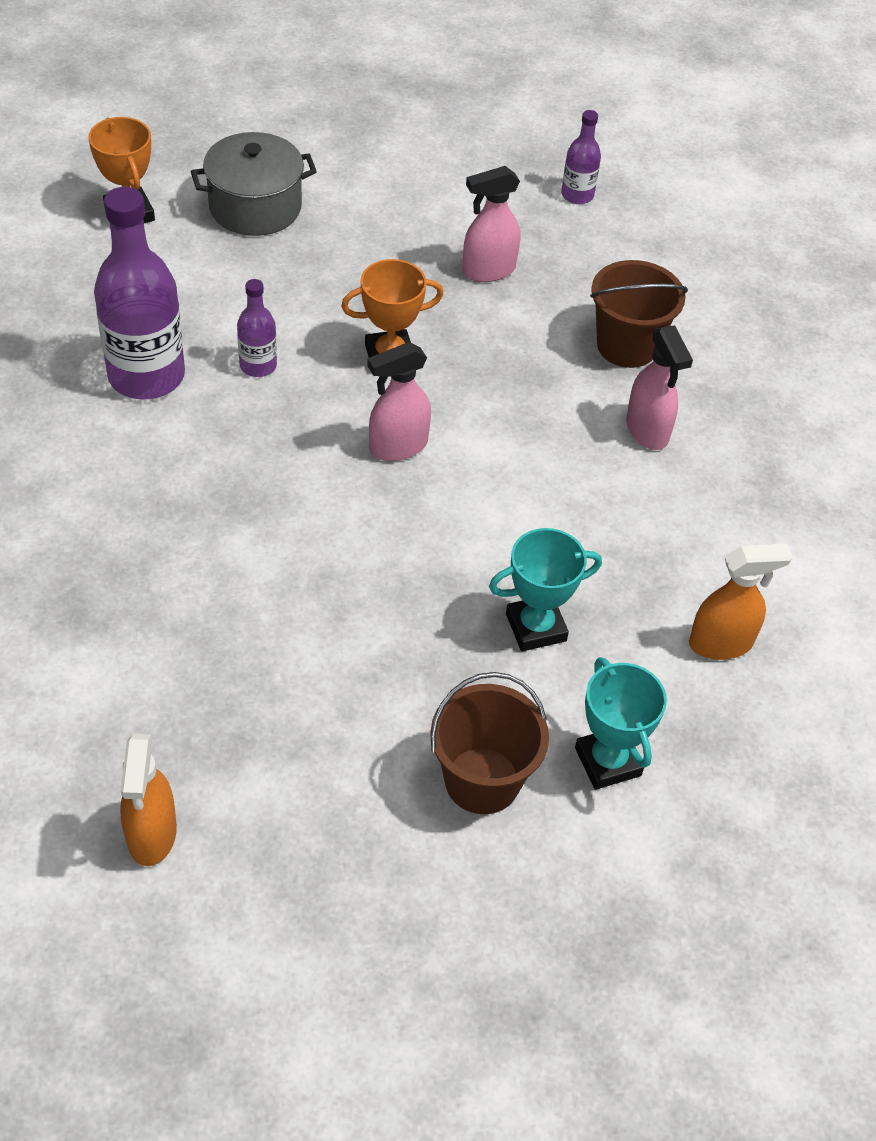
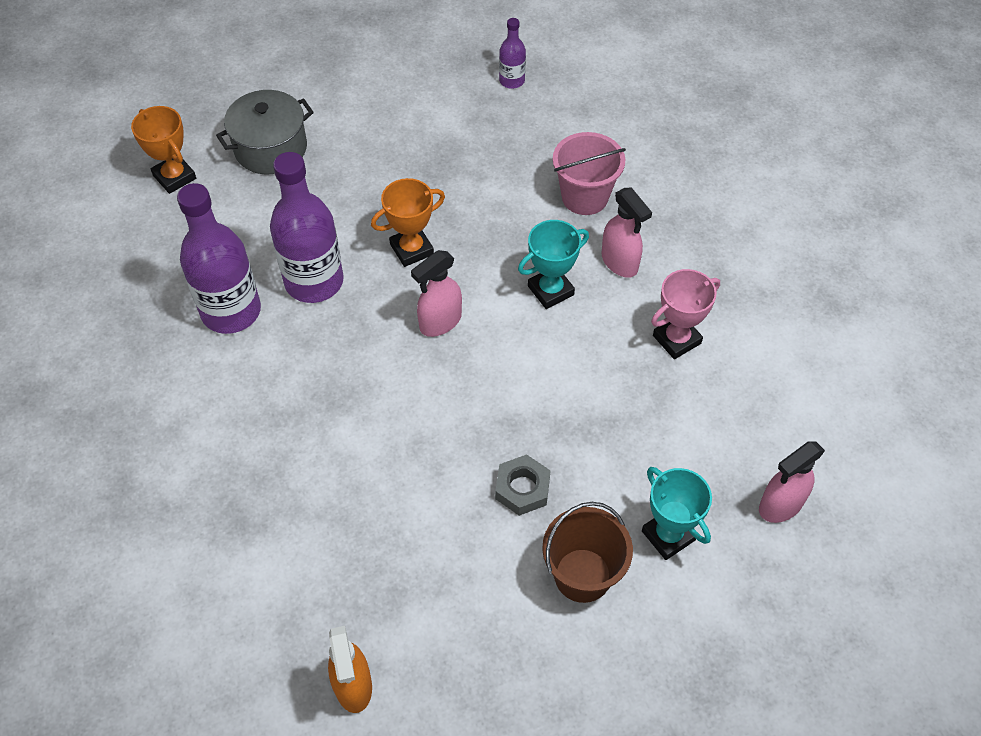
camera: 10 degrees left, 5 degrees up
(258, 365) = (314, 281): purple bottle -> purple bottle, size x2.04
(438, 661) = (522, 488): none -> grey nut
(488, 270) = (464, 160): pink spray bottle -> pink spray bottle (780, 505)
(536, 627) = (585, 442): turquoise trophy -> turquoise trophy (550, 290)
(627, 346) = (584, 197): brown bucket -> pink bucket
(692, 536) = (676, 339): none -> pink trophy
(721, 643) = (722, 420): orange spray bottle -> none

